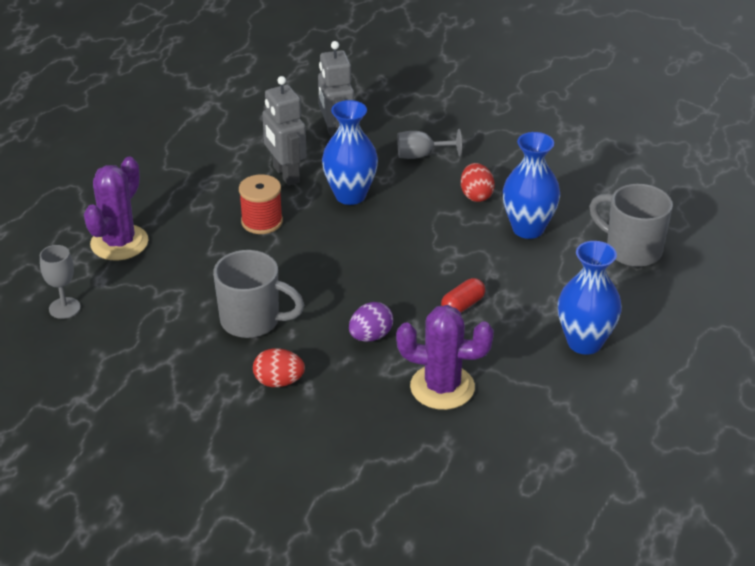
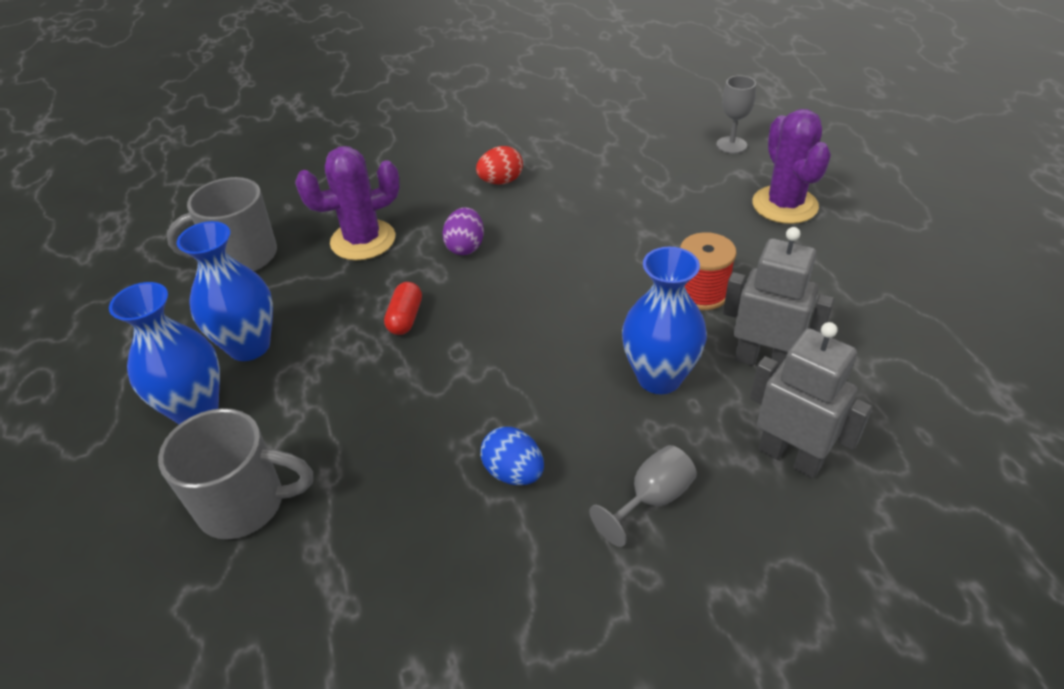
camera: 145 degrees right, 5 degrees up
(252, 321) = (579, 208): grey mug -> grey mug (242, 257)
(476, 195) = (514, 472): red egg -> blue egg
(528, 229) = (405, 458): blue vase -> blue vase (196, 409)

